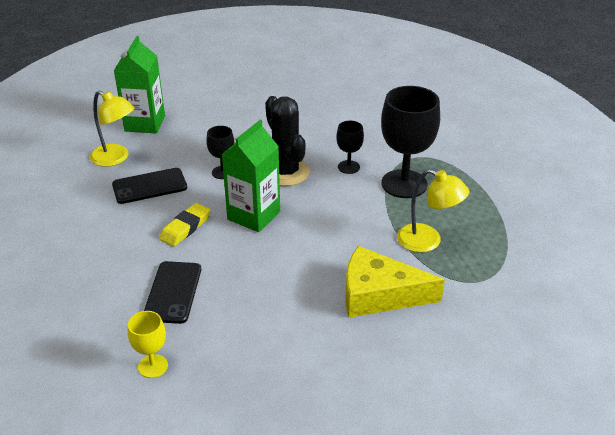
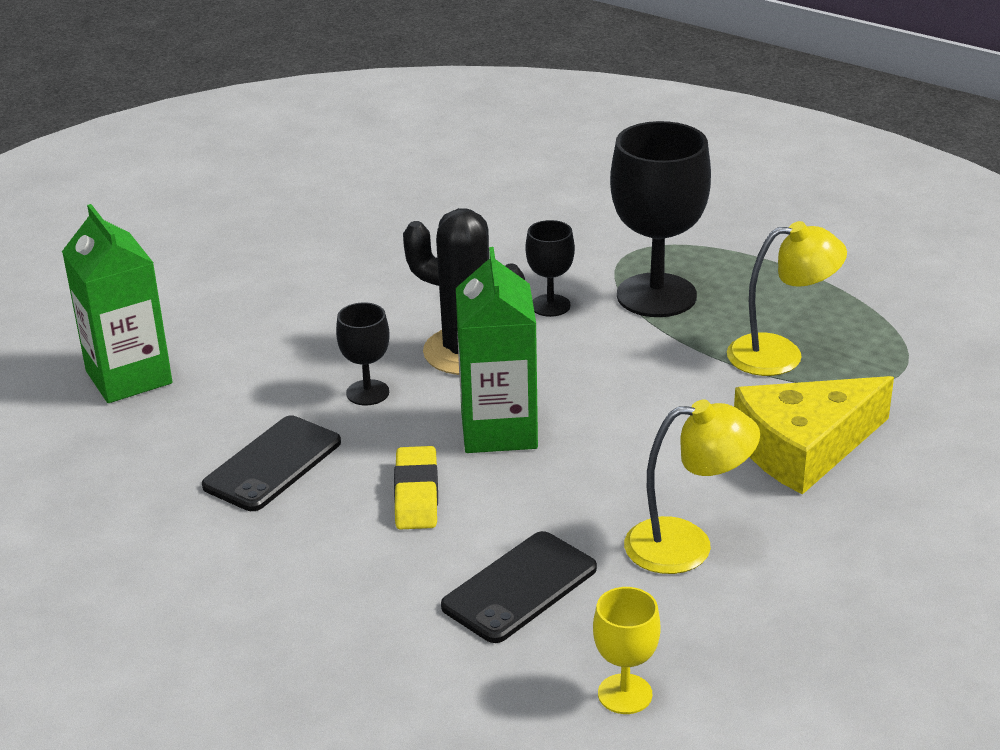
camera: 35 degrees left, 5 degrees down
(116, 158) = (152, 450): yellow lamp -> yellow lamp (687, 545)
(173, 292) = (519, 587): black phone -> black phone turned 75 degrees clockwise

